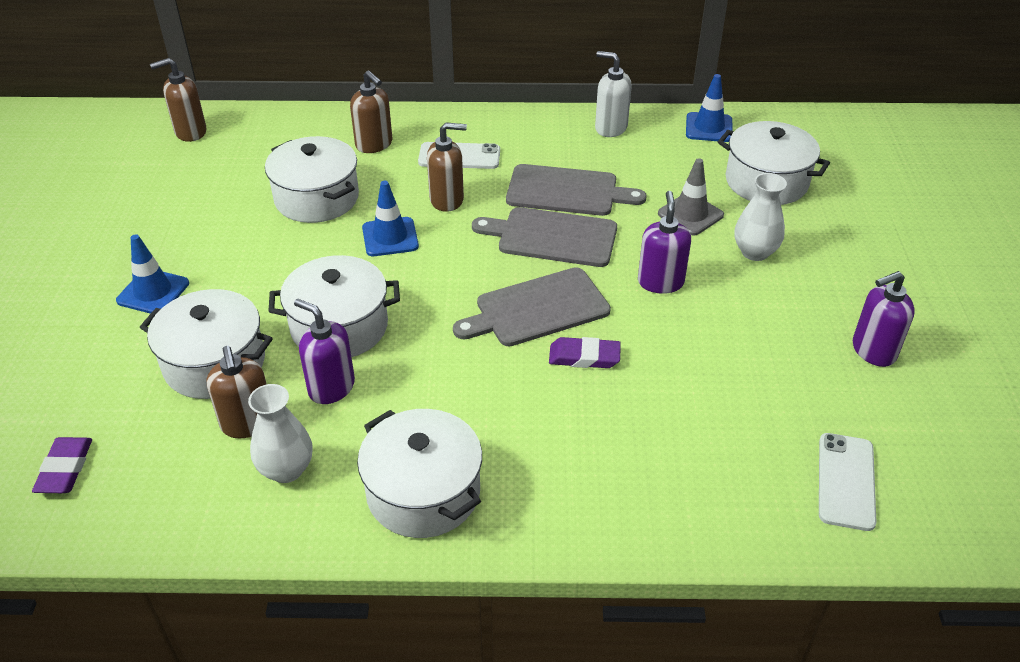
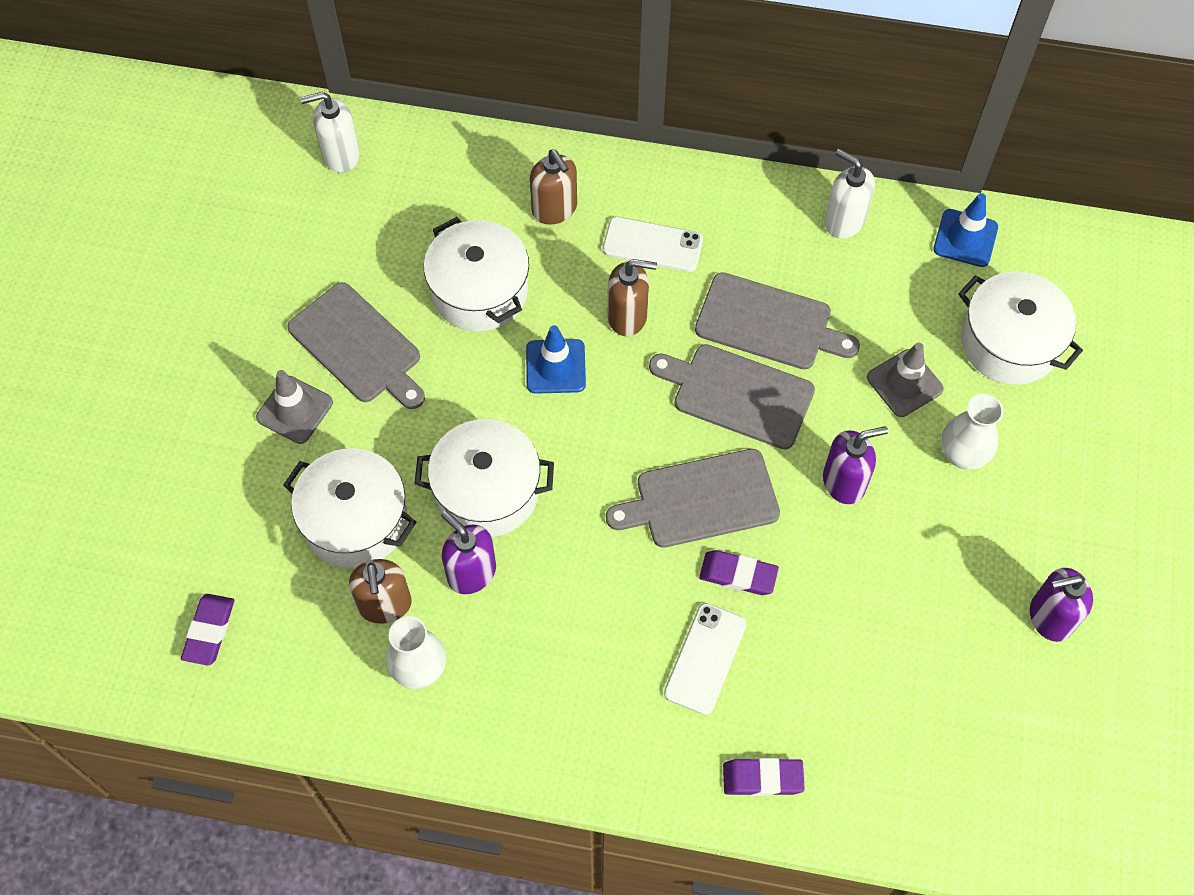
camera: 10 degrees right, 20 degrees up
(153, 292) = (294, 410): blue traffic cone -> grey traffic cone
(190, 132) = (340, 155): brown soap dispenser -> white soap dispenser
(211, 244) = (358, 346): none -> grey cutting board
(423, 492) = (548, 717): white pot -> none
(650, 512) = (762, 778): none -> purple eraser
(660, 282) = (844, 482): purple soap dispenser -> purple soap dispenser turned 60 degrees clockwise
(846, 481) = (965, 776): white phone -> white phone (705, 658)

